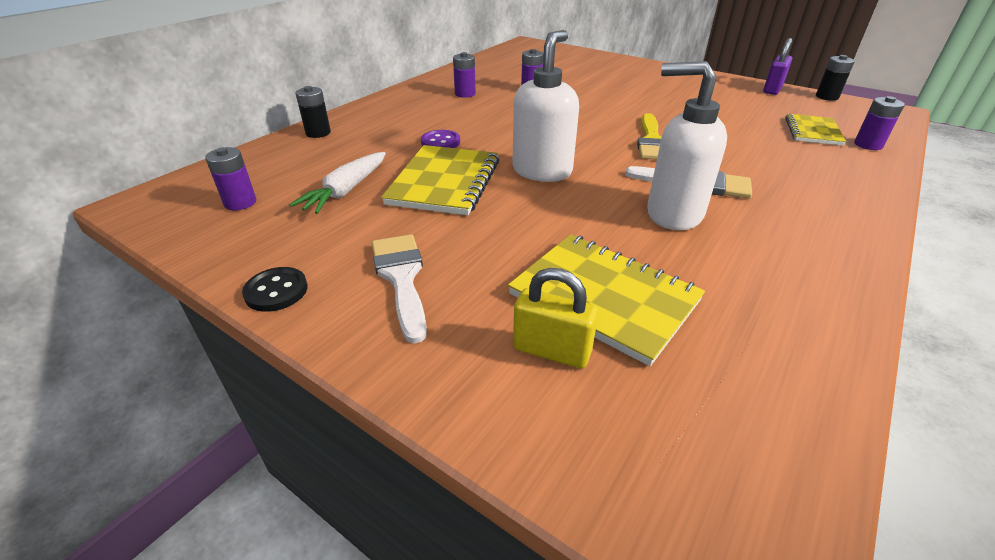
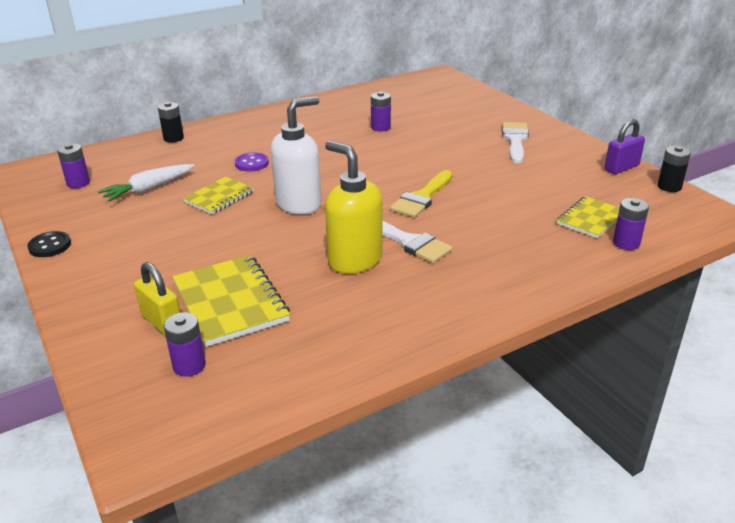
camera: 25 degrees right, 5 degrees down
(401, 278) = (124, 257): white brush -> white brush (515, 140)
(445, 182) = (219, 197): yellow notebook -> yellow notebook, size x0.62
(465, 94) = (319, 122): purple battery -> purple battery (189, 365)
(673, 214) = (354, 260): white soap dispenser -> yellow soap dispenser

